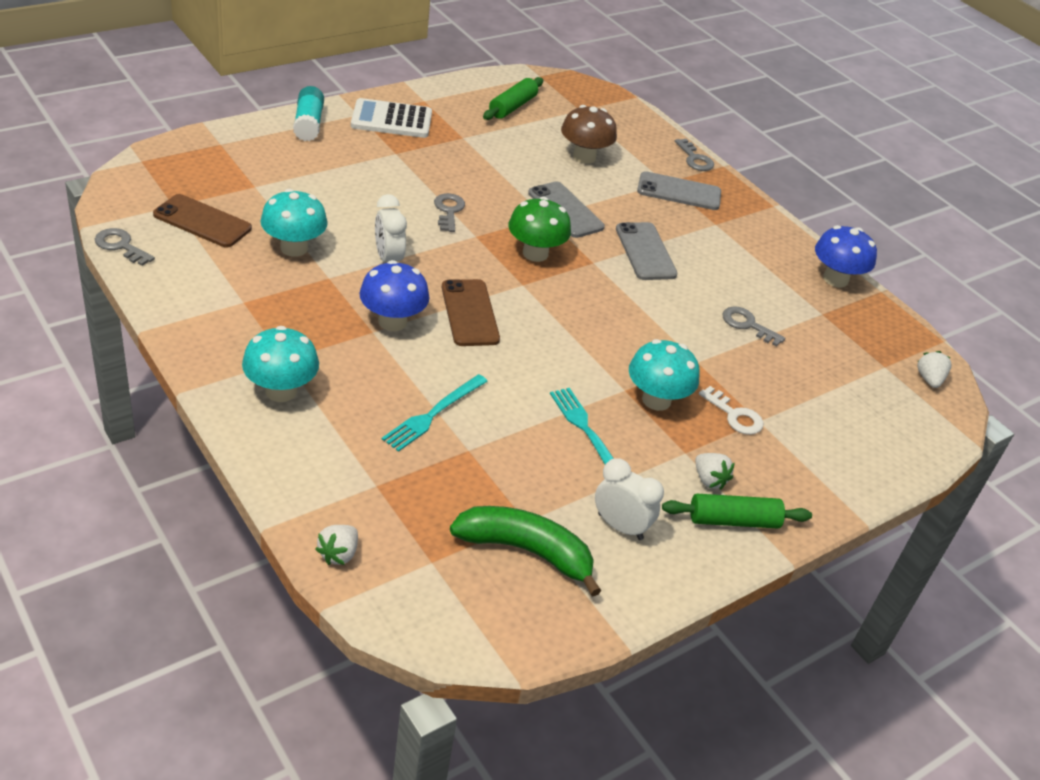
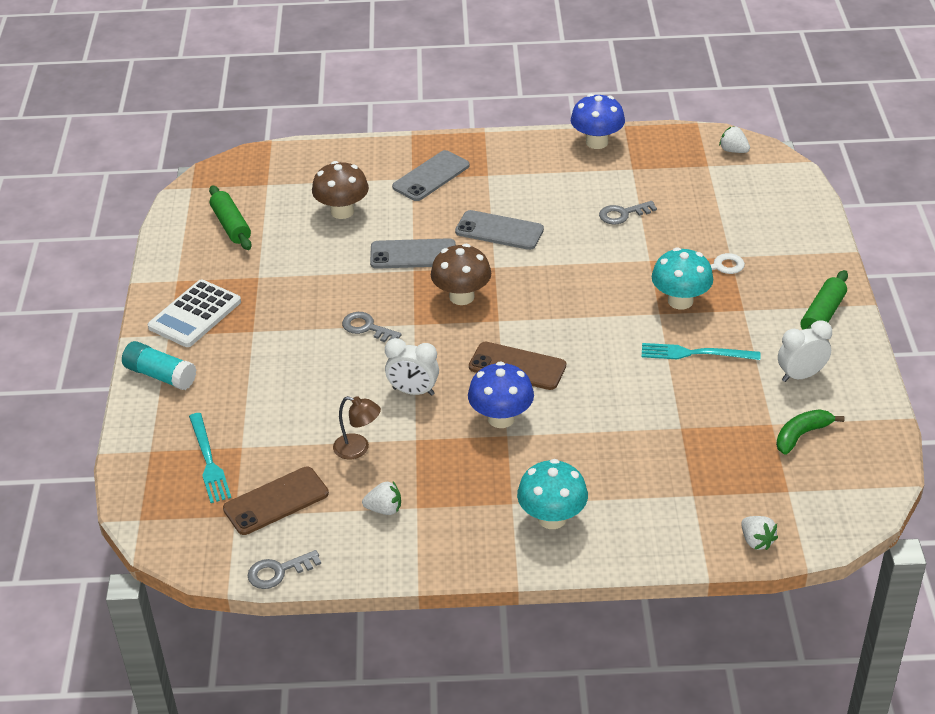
camera: 50 degrees left, 0 degrees up
(294, 248) = (358, 449): turquoise mushroom -> brown lamp
(433, 414) = (630, 433): turquoise fork -> turquoise fork (209, 461)
(526, 551) = (801, 435): green banana -> green banana, size x0.63
(535, 253) = (461, 297): green mushroom -> brown mushroom
(695, 159) = (390, 146): grey key -> none
(709, 480) = (777, 309): white strawberry -> white strawberry (384, 509)

